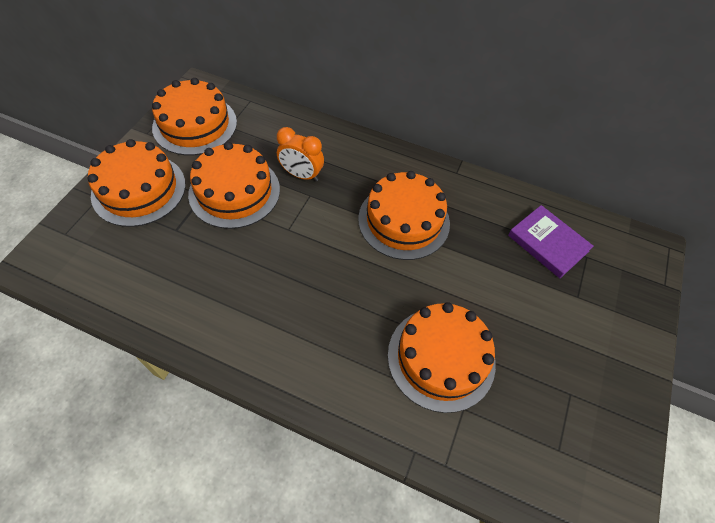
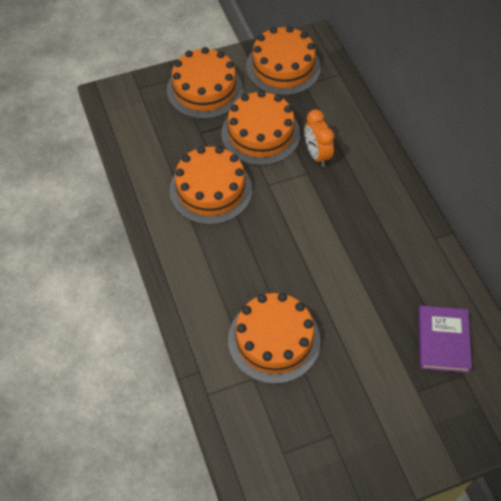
camera: 50 degrees right, 0 degrees up
(404, 220) = (352, 240): orange cake -> orange cake (210, 190)

